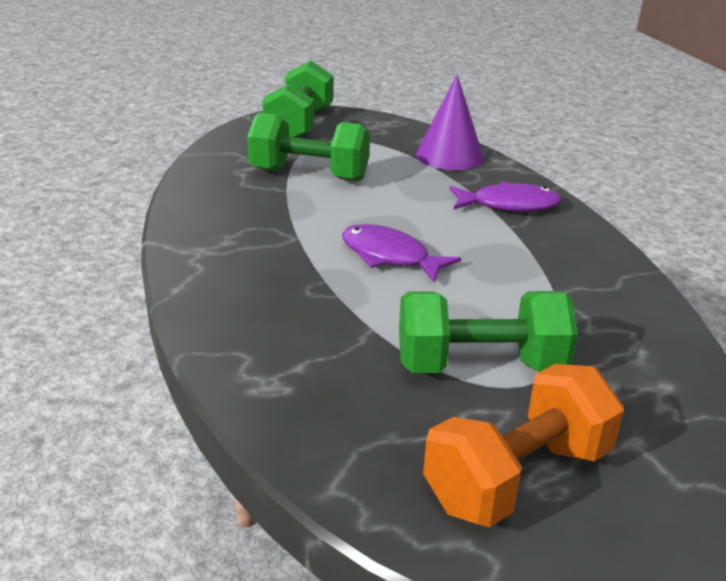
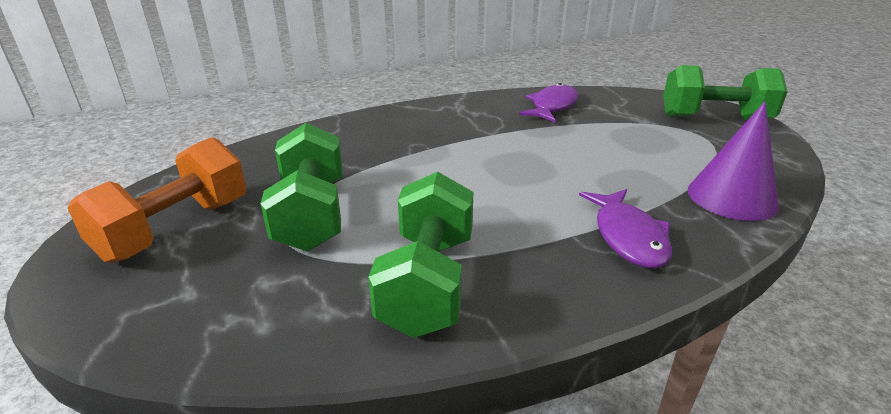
camera: 85 degrees right, 0 degrees up
(309, 175) = (608, 130): green dumbbell -> green dumbbell (427, 282)
(389, 256) = (476, 171): purple fish -> purple fish (552, 106)
(518, 477) = (175, 229): orange dumbbell -> orange dumbbell turned 75 degrees clockwise

